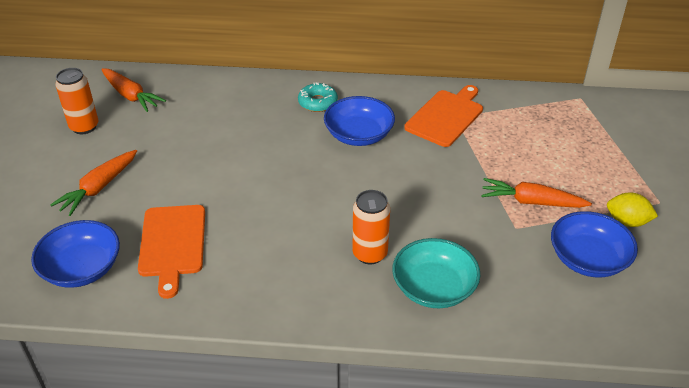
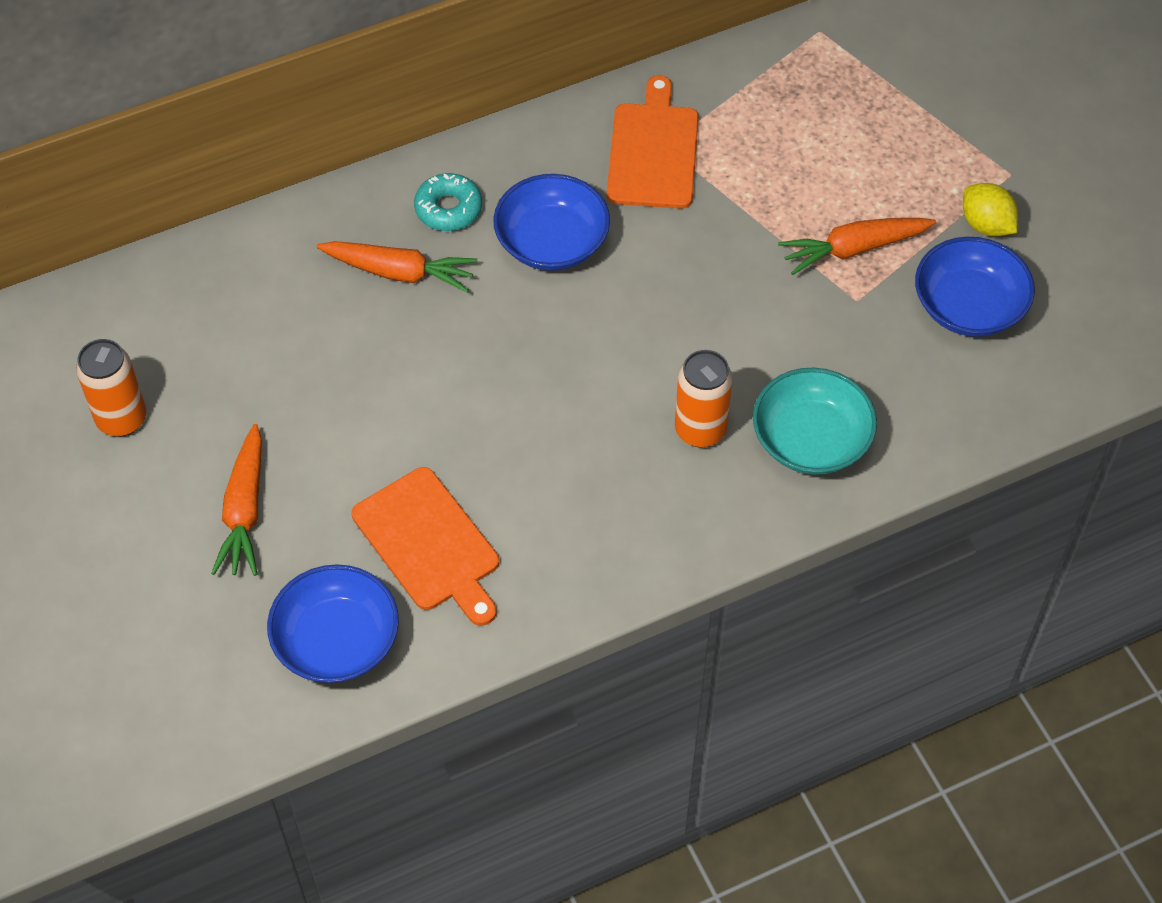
camera: 30 degrees left, 15 degrees up
(131, 96) = (143, 328): orange carrot -> orange carrot (399, 272)
(627, 221) = (986, 225): yellow lemon -> yellow lemon turned 60 degrees clockwise

